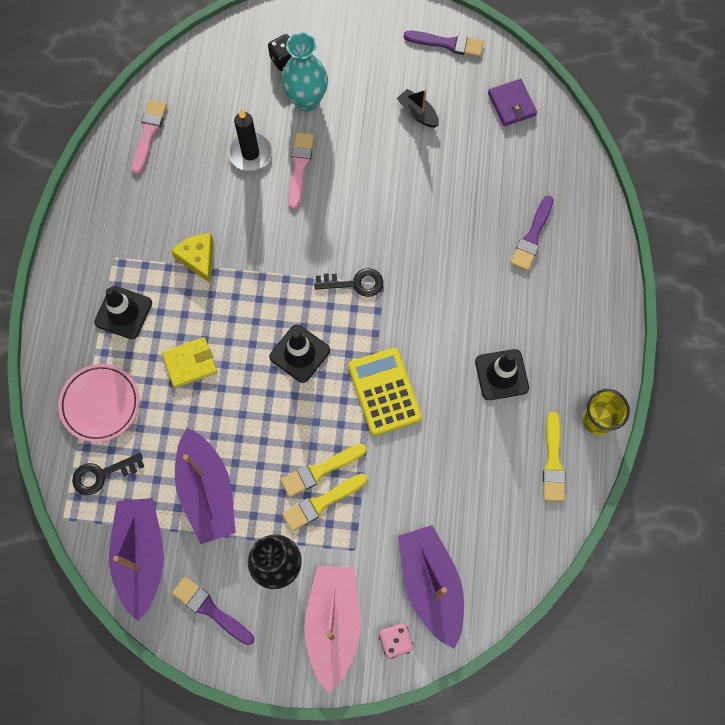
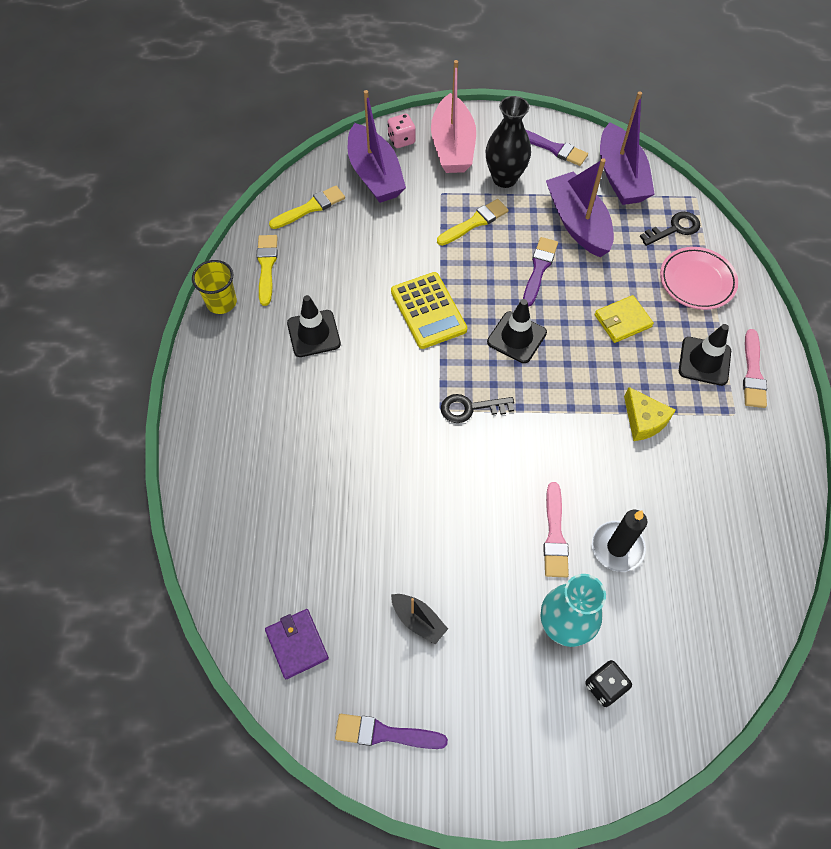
camera: 175 degrees right, 10 degrees down
(148, 133) = (748, 563): pink brush -> pink brush (753, 373)
(320, 470) = (480, 245): yellow brush -> yellow brush (310, 208)
(532, 236) = (277, 473): purple brush -> purple brush (539, 269)

